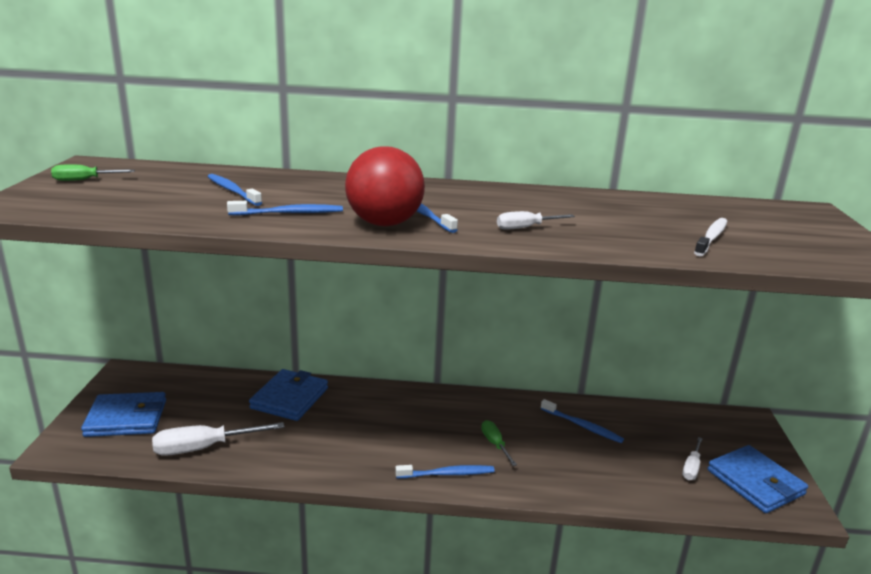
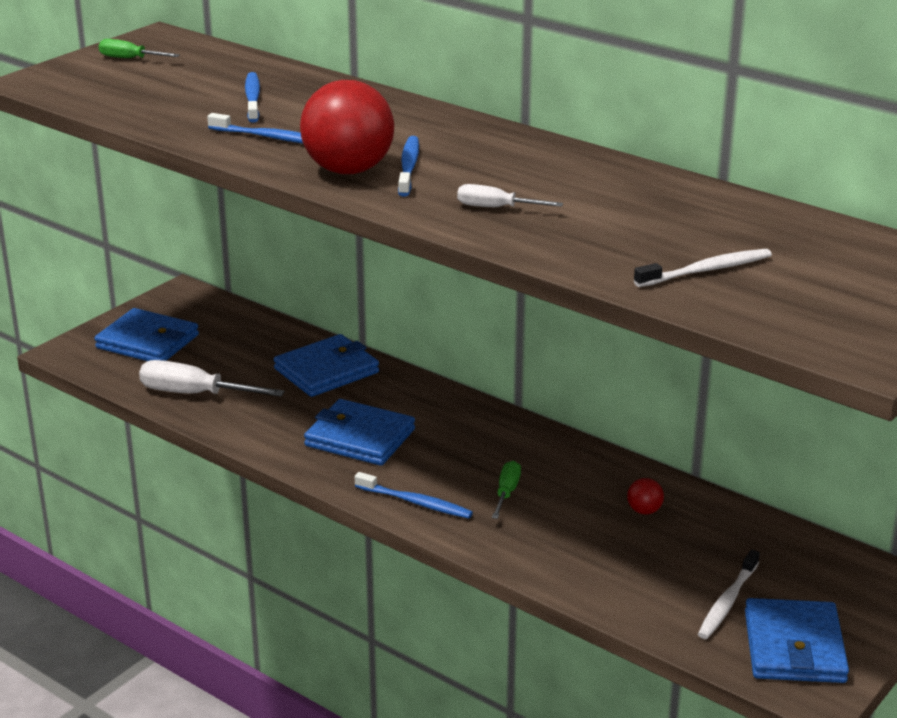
camera: 35 degrees right, 5 degrees up
(361, 439) = (360, 438): none -> blue wallet
(582, 426) = (644, 511): blue toothbrush -> red ball
(691, 468) = (727, 602): white screwdriver -> white toothbrush

